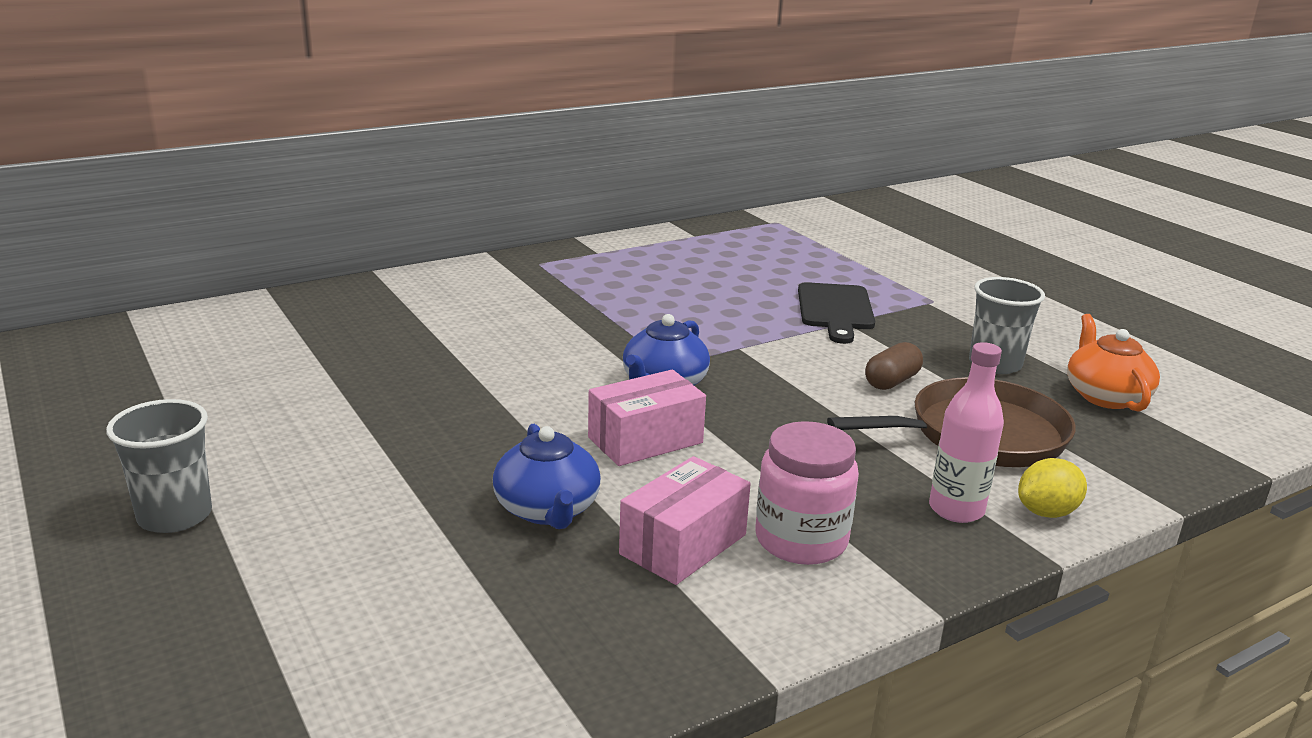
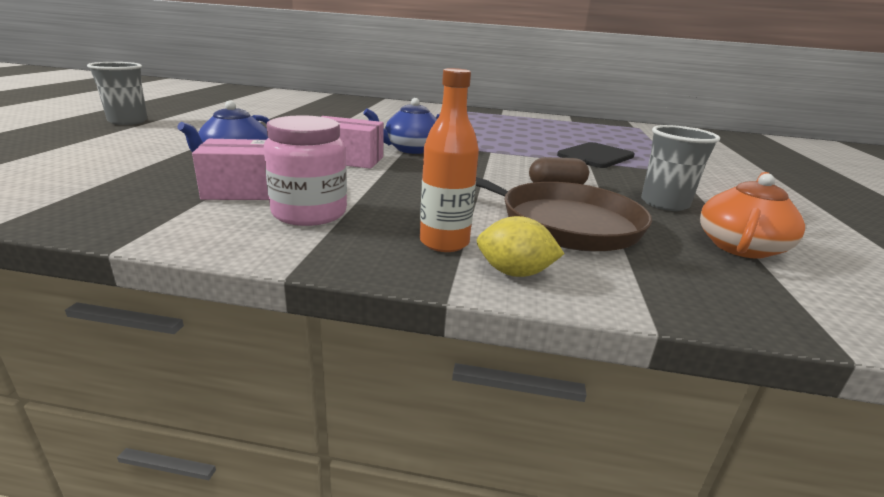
camera: 40 degrees right, 0 degrees up
(956, 509) = (444, 242): pink bottle -> orange bottle

